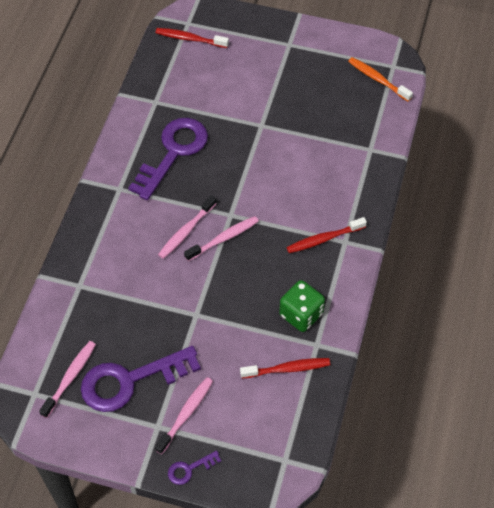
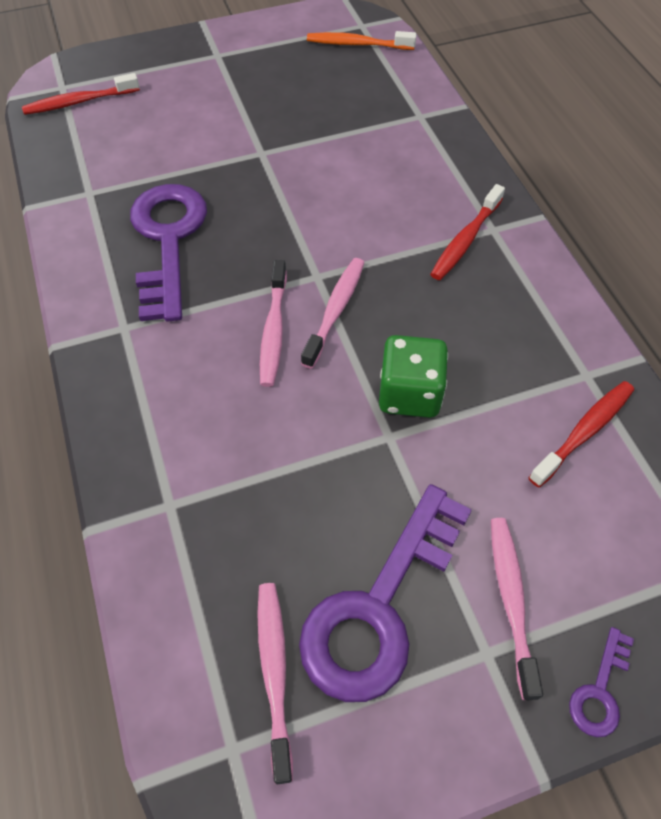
camera: 35 degrees left, 0 degrees up
(301, 314) = (529, 348): green dice -> green dice (409, 394)

